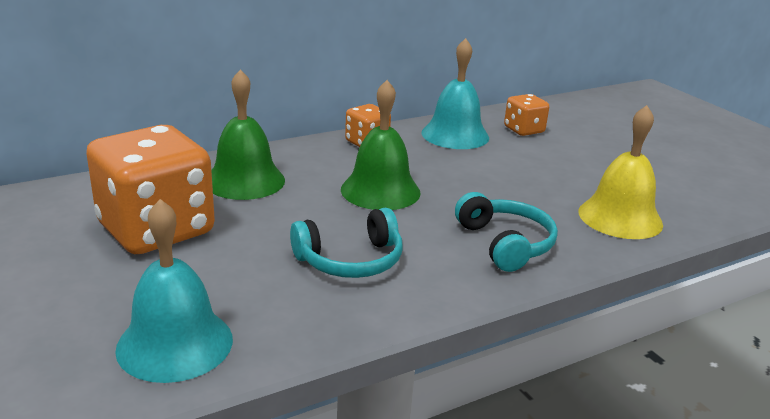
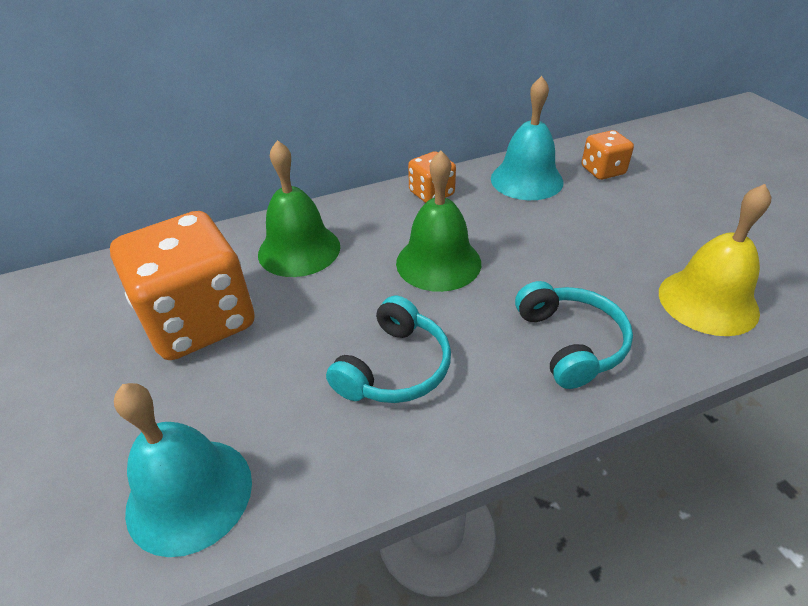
camera: 10 degrees right, 15 degrees up
(350, 260) = (394, 367): turquoise headphones -> turquoise headphones turned 45 degrees counterclockwise

